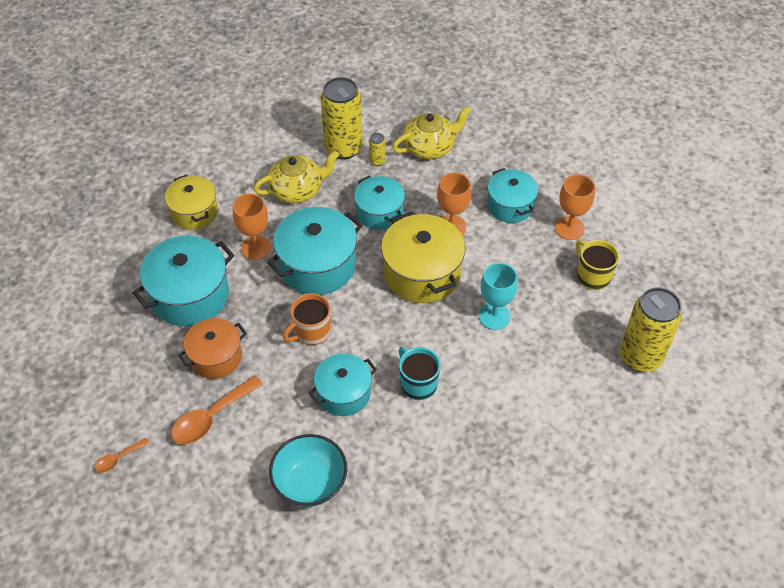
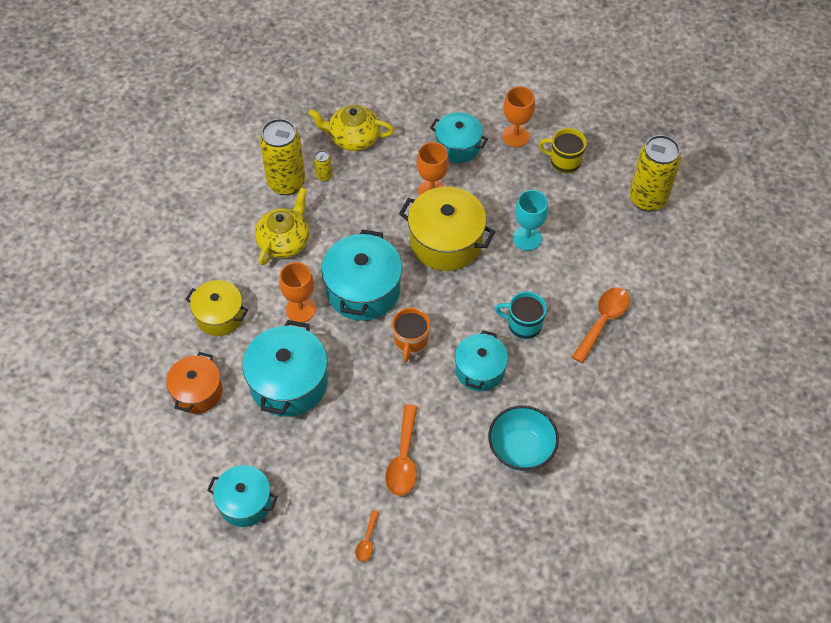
camera: 40 degrees left, 5 degrees up
(216, 357) = (360, 414): orange pot -> orange pot (197, 392)
(379, 212) = (367, 216): turquoise pot -> turquoise pot (245, 502)
(430, 146) = (353, 137): yellow teapot -> yellow teapot turned 105 degrees counterclockwise
(491, 431) = (603, 321): none -> orange spoon

